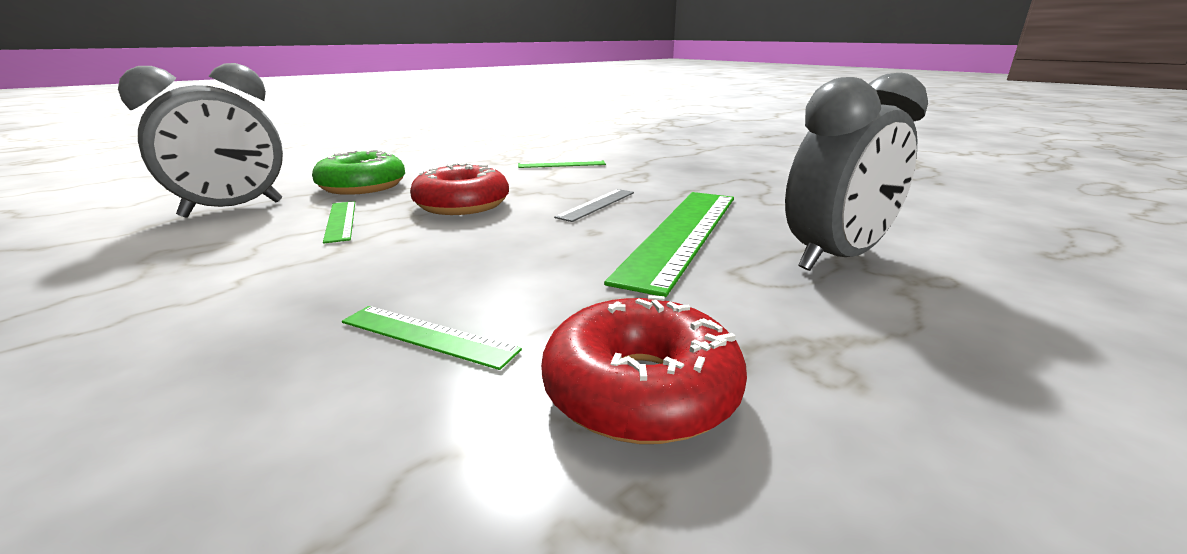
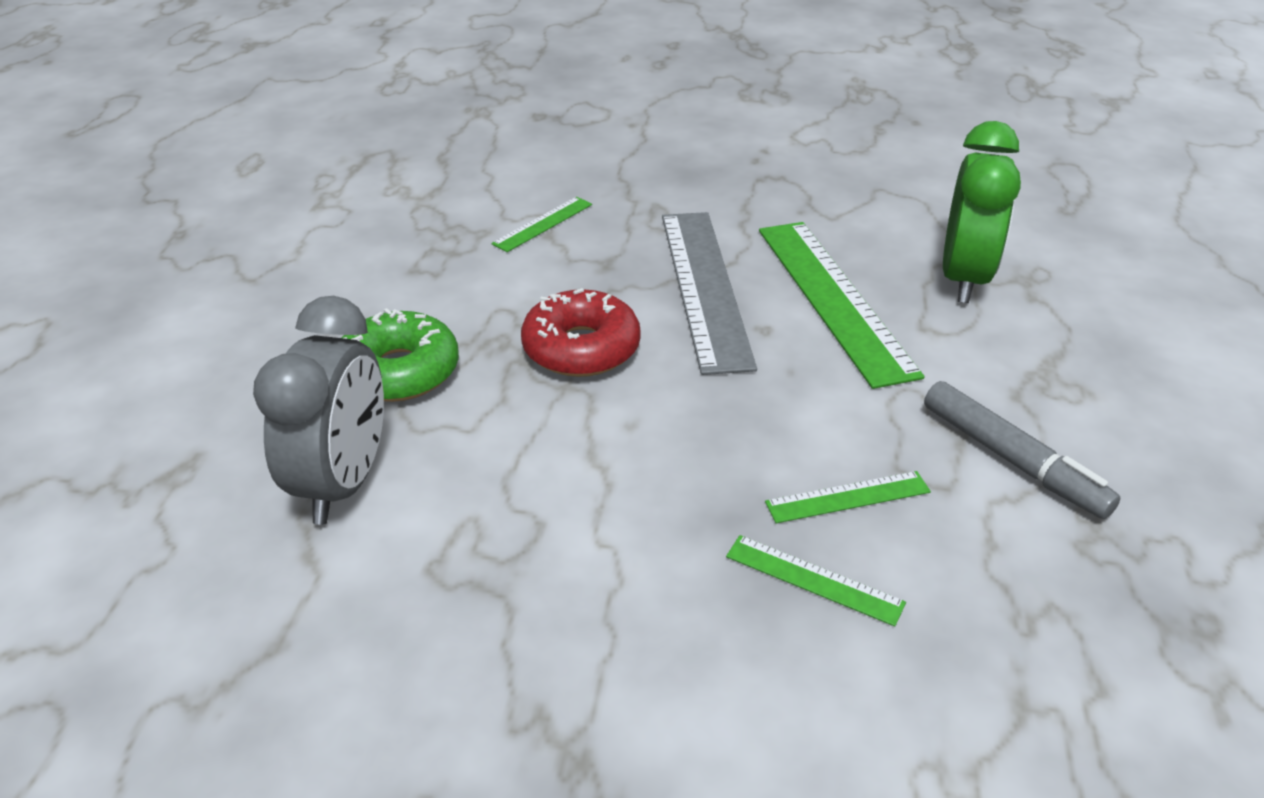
camera: 40 degrees left, 15 degrees up
(341, 221) = (514, 433): green ruler -> green ruler (814, 579)
(596, 204) = (704, 287): grey ruler -> grey ruler, size x2.12
(641, 390) = (1012, 459): red donut -> grey marker
(835, 258) = (963, 279): grey clock -> green clock

